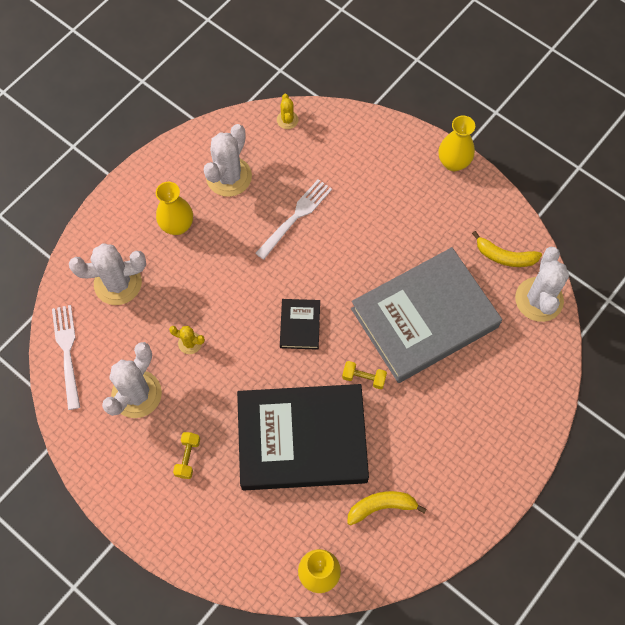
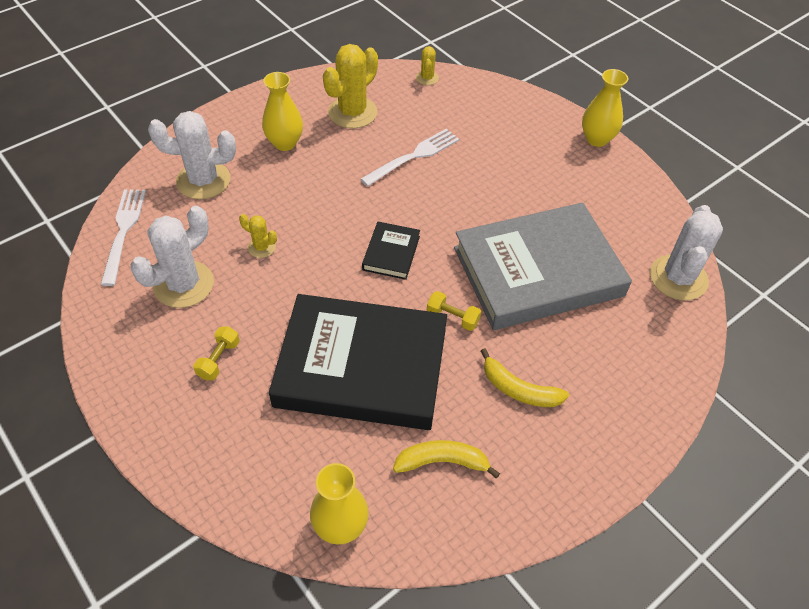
camera: 10 degrees right, 15 degrees down
(229, 177) = (352, 112): white cactus -> yellow cactus
(505, 256) = (642, 230): yellow banana -> yellow banana (519, 389)

